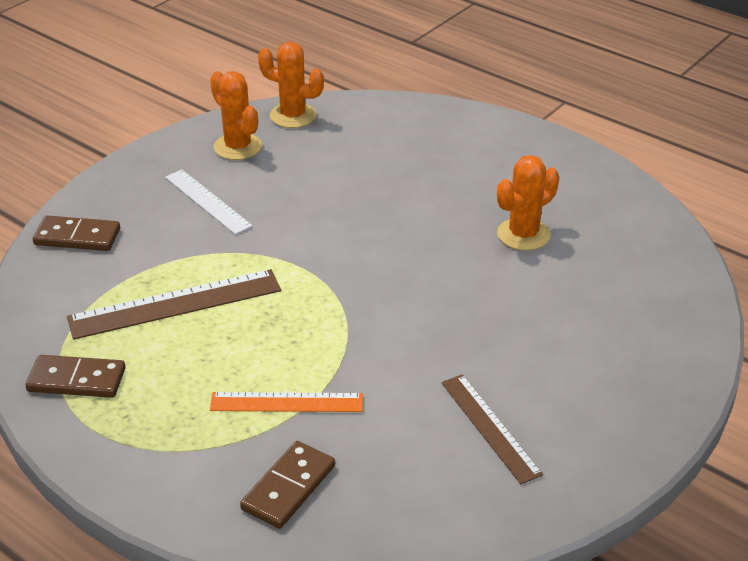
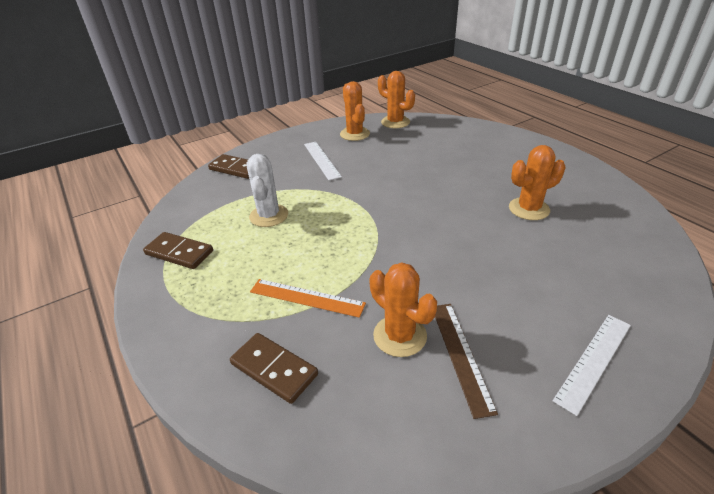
camera: 20 degrees right, 0 degrees up
(175, 304) = (269, 216): brown ruler -> white cactus
(289, 488) = (274, 369): brown domino -> brown domino turned 75 degrees clockwise
(417, 422) = (400, 336): none -> orange cactus
(626, 403) = (594, 361): none -> white ruler

